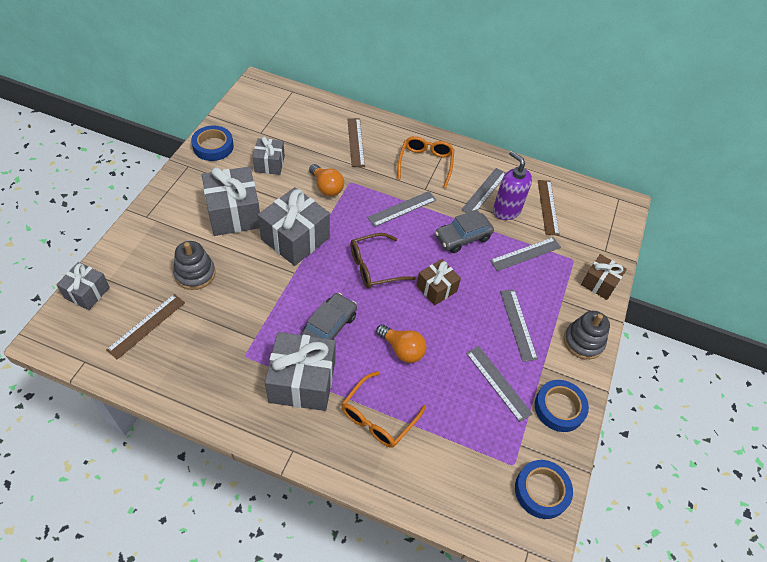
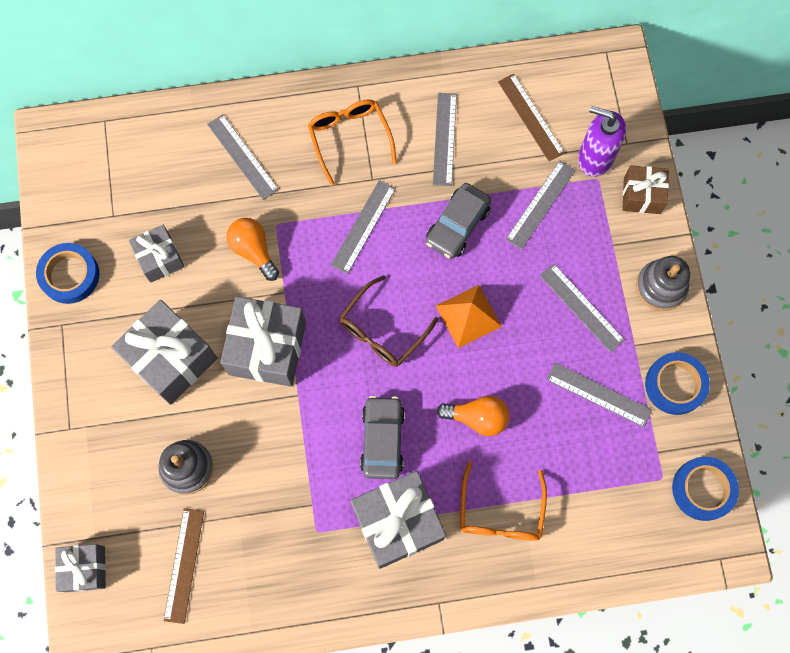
camera: 25 degrees left, 20 degrees up
(326, 187) = (253, 250): orange light bulb -> orange light bulb turned 150 degrees counterclockwise
(355, 142) = (242, 156): brown ruler -> grey ruler
(436, 288) = (468, 316): brown gift -> orange pyramid
(506, 210) = (485, 152): purple soap dispenser -> purple soap dispenser (595, 158)

